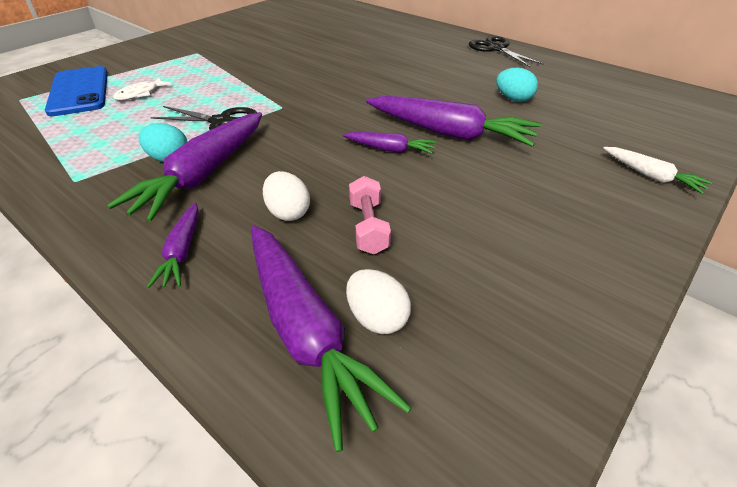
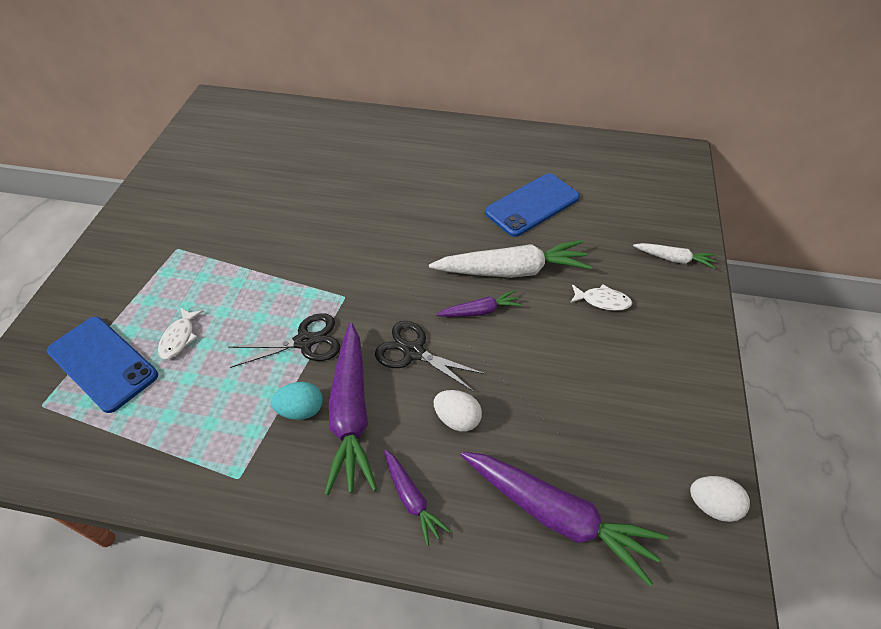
camera: 30 degrees left, 10 degrees up
(368, 227) = (526, 403): pink dumbbell -> none
(377, 318) = (590, 479): white egg -> white egg (712, 505)
(450, 133) = (512, 270): purple carrot -> white carrot
(496, 49) = (474, 136): black scissors -> black scissors (413, 352)
(513, 99) = (532, 205): turquoise egg -> blue phone
(530, 181) = (602, 301): none -> white fish

